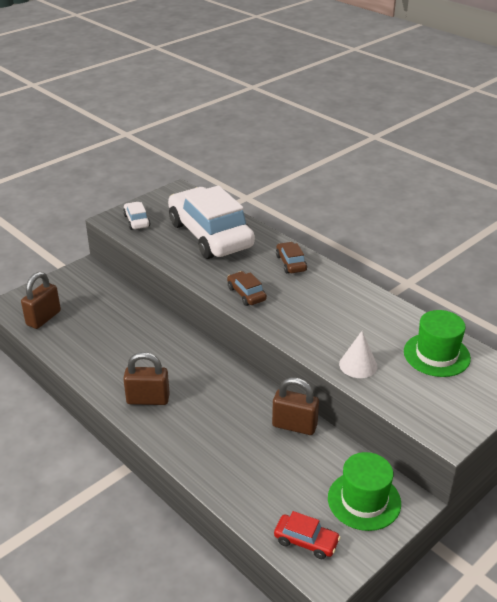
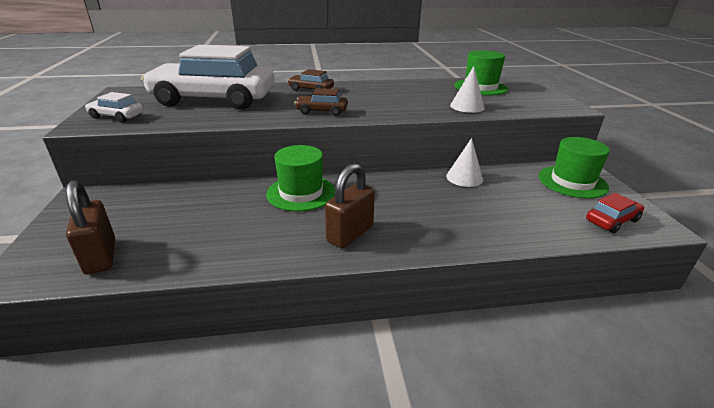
camera: 55 degrees left, 5 degrees down
(178, 350) = (301, 193): none -> green hat
(294, 425) = (464, 177): brown padlock -> white cone

